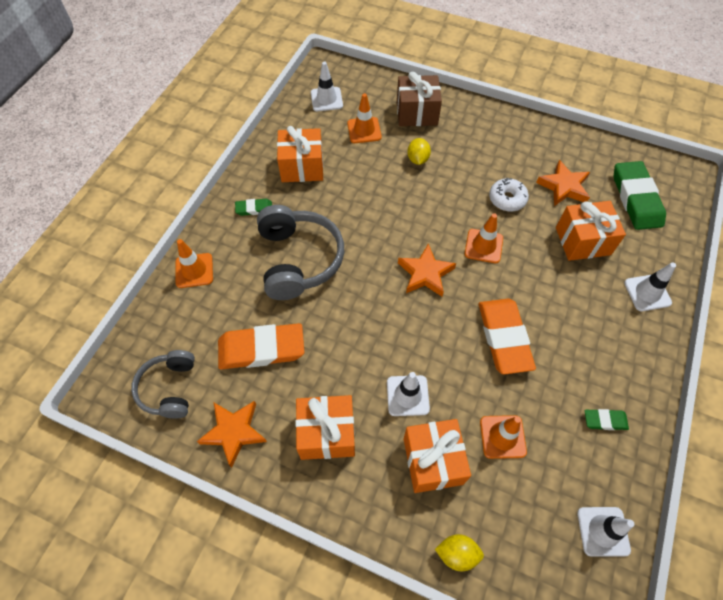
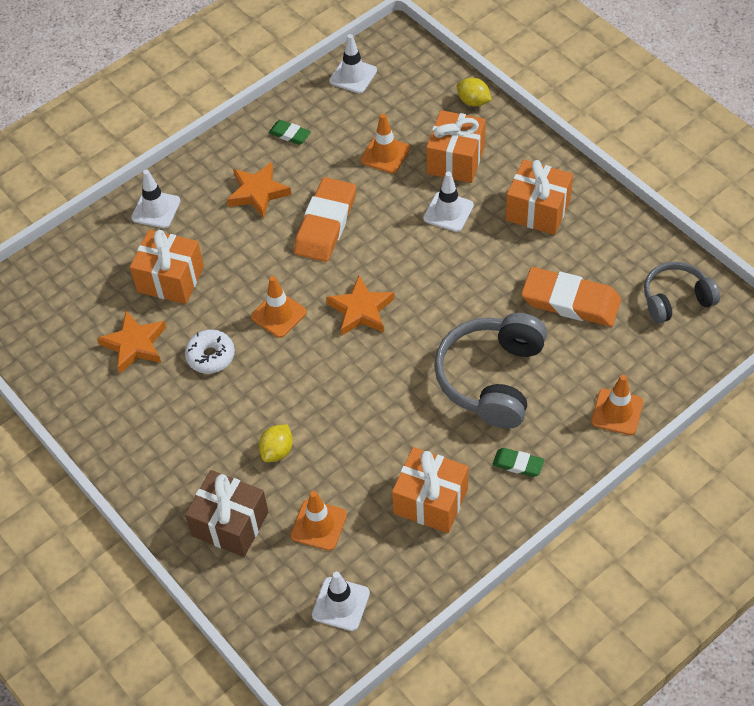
camera: 150 degrees left, 5 degrees down
(169, 388) = (676, 299): grey headphones -> grey headphones turned 135 degrees counterclockwise
(234, 432) = (623, 241): orange star -> orange star (258, 192)
(636, 198) = (70, 300): green eraser -> none

